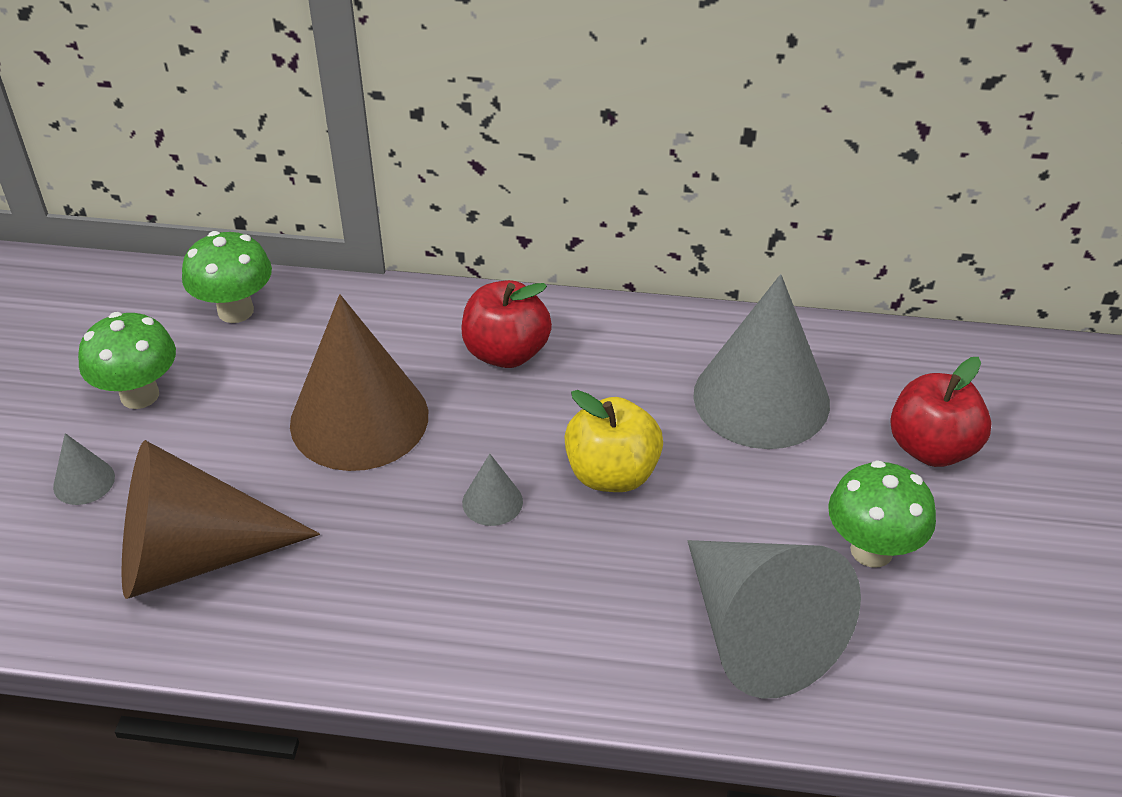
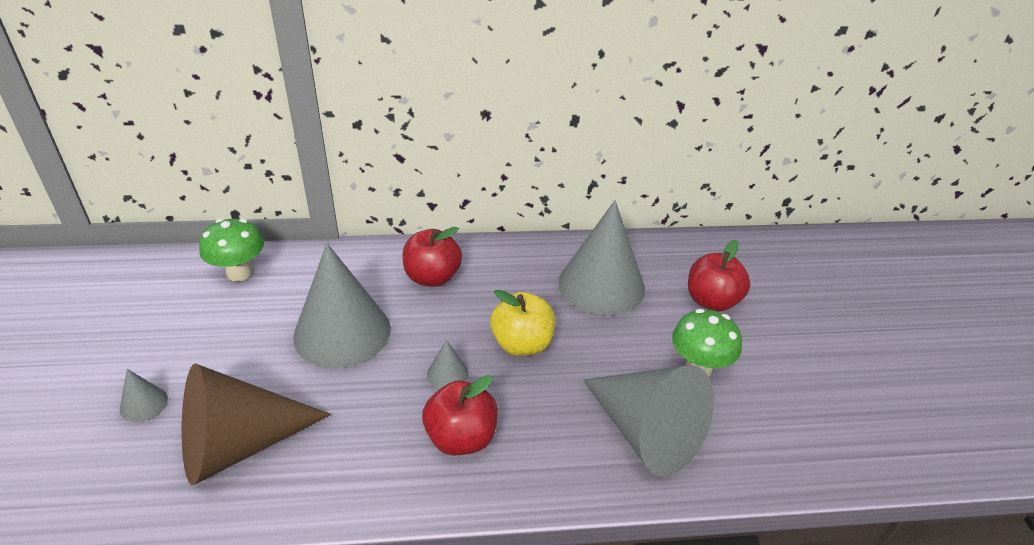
camera: 15 degrees left, 5 degrees down
(139, 395) = (178, 337): green mushroom -> none
(359, 419) = (342, 332): brown cone -> grey cone
(488, 596) = (461, 438): none -> red apple

